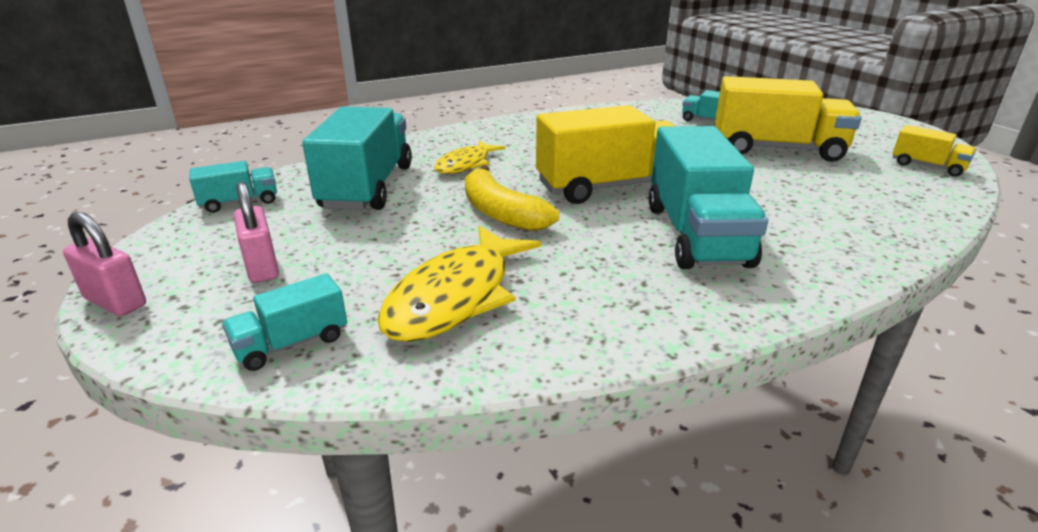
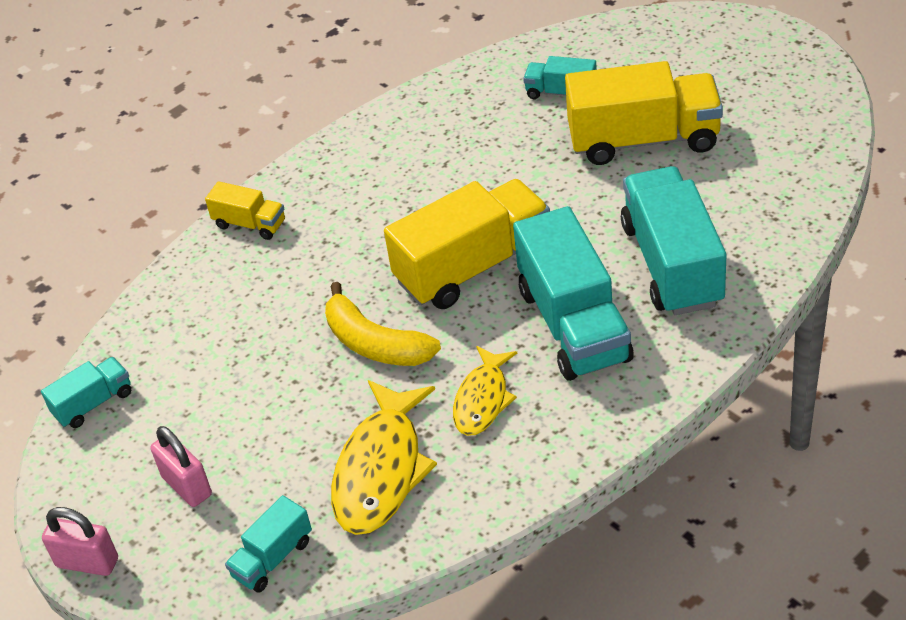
camera: 10 degrees left, 15 degrees up
(367, 187) = (214, 340): turquoise truck -> turquoise truck (672, 264)
(465, 164) = (302, 267): yellow fish -> yellow fish (482, 400)
(927, 166) = (803, 134): yellow truck -> yellow truck (250, 224)

